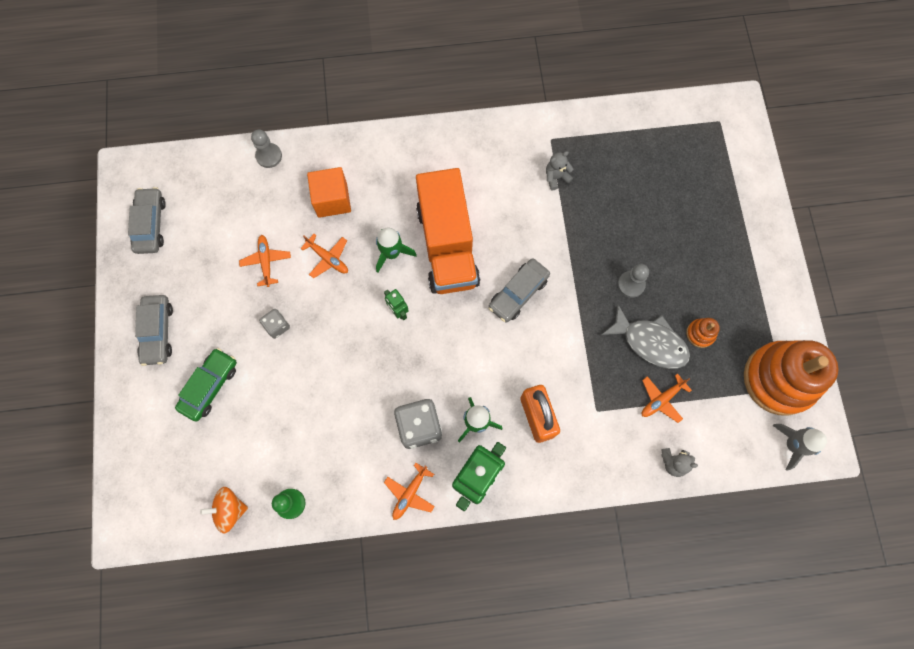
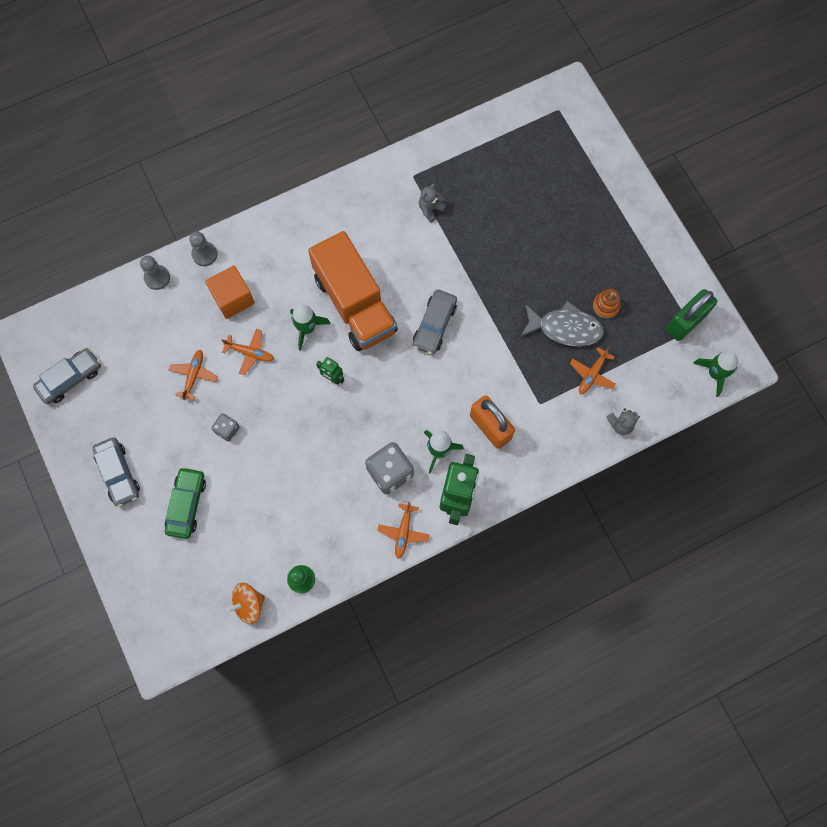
camera: 20 degrees left, 0 degrees up
(151, 224) = (70, 378): grey car -> grey car turned 75 degrees clockwise
(266, 262) = (194, 375): orange plane -> orange plane turned 45 degrees clockwise
(631, 284) = (531, 283): grey pawn -> grey pawn (204, 254)
(779, 379) = (686, 322): orange stacking toy -> green padlock
(792, 444) = (715, 373): grey rocket -> green rocket

